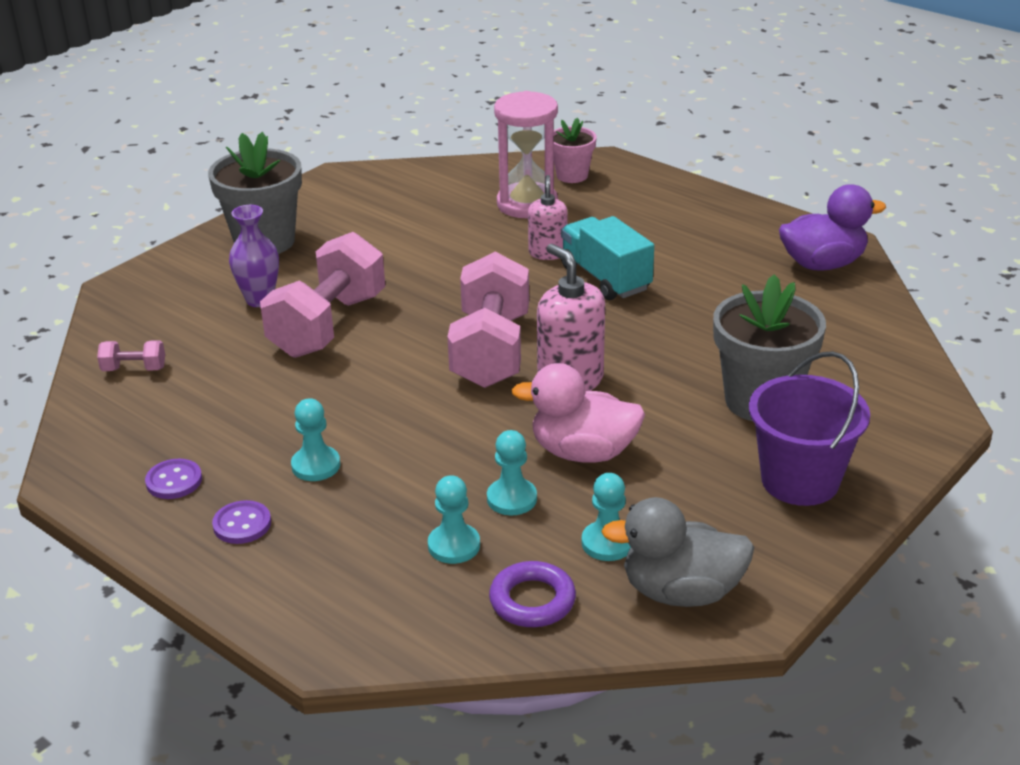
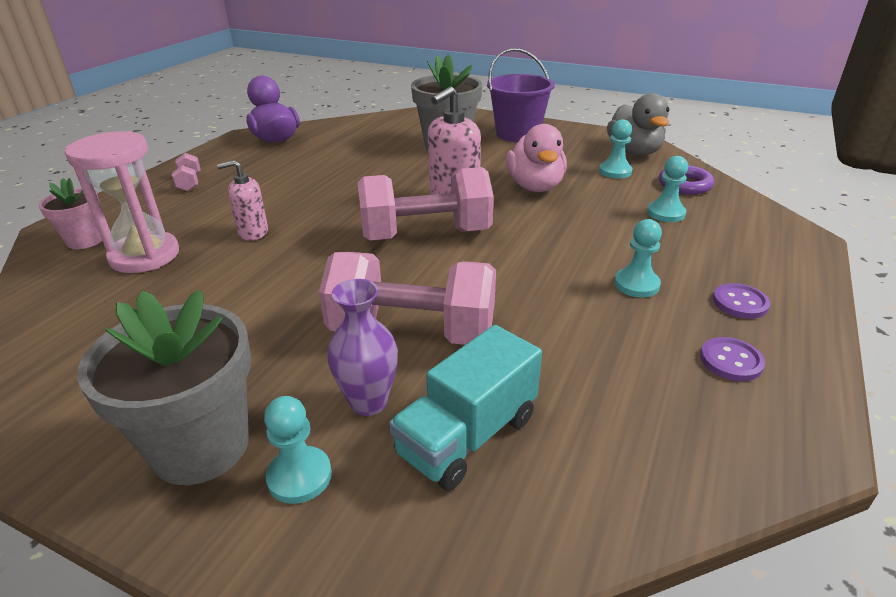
camera: 105 degrees left, 0 degrees up
(134, 369) = (573, 475): pink dumbbell -> pink dumbbell (189, 183)
(512, 499) = (602, 202): turquoise pawn -> turquoise pawn (299, 476)
(605, 278) = (299, 203): turquoise truck -> turquoise truck (467, 435)

